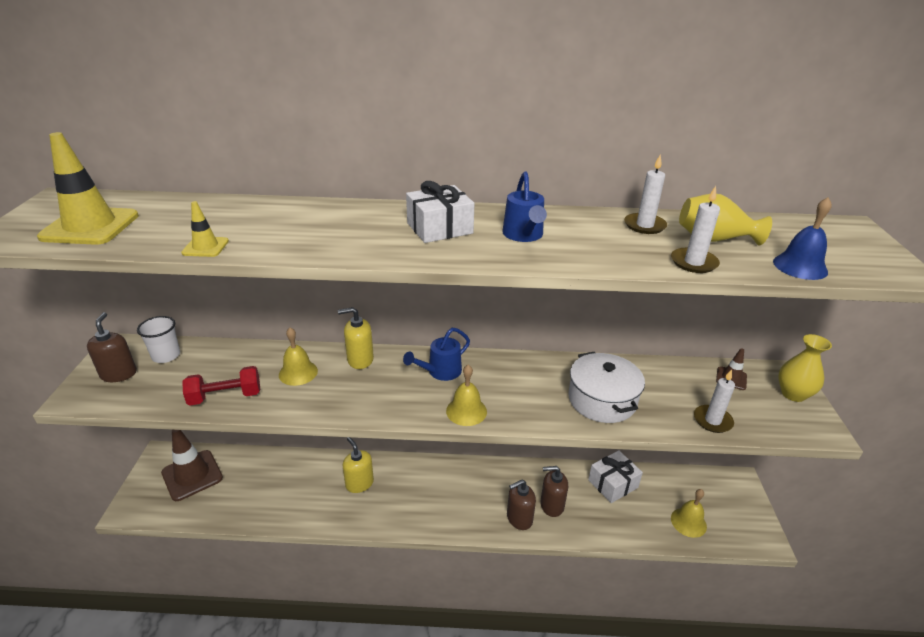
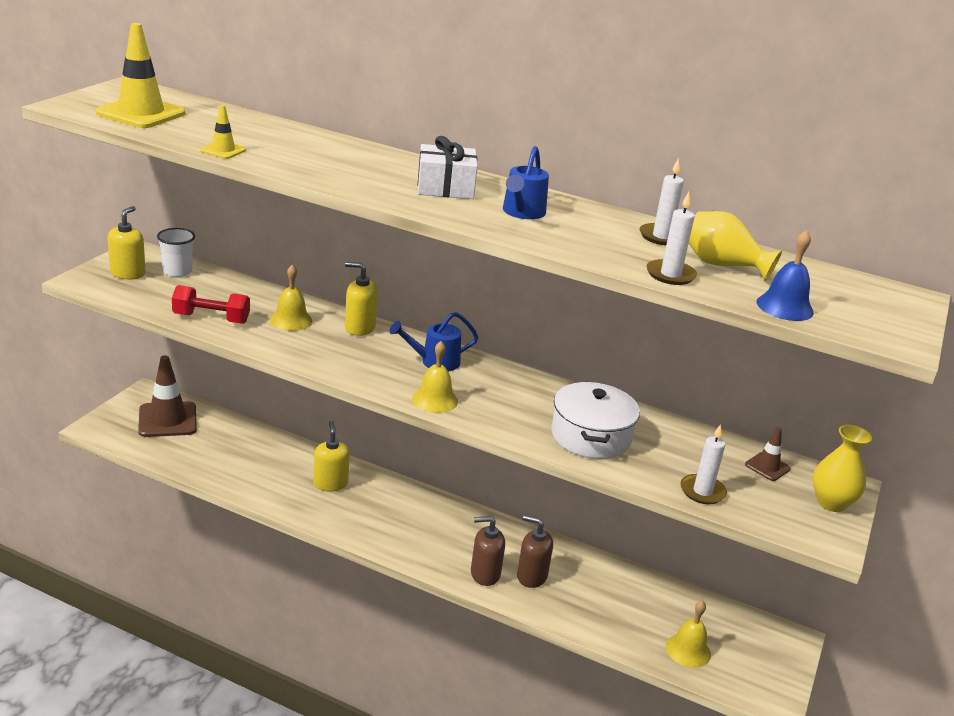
camera: 20 degrees right, 5 degrees down
(119, 374) = (128, 273): brown soap dispenser -> yellow soap dispenser
(613, 484) = (622, 584): white gift -> none

